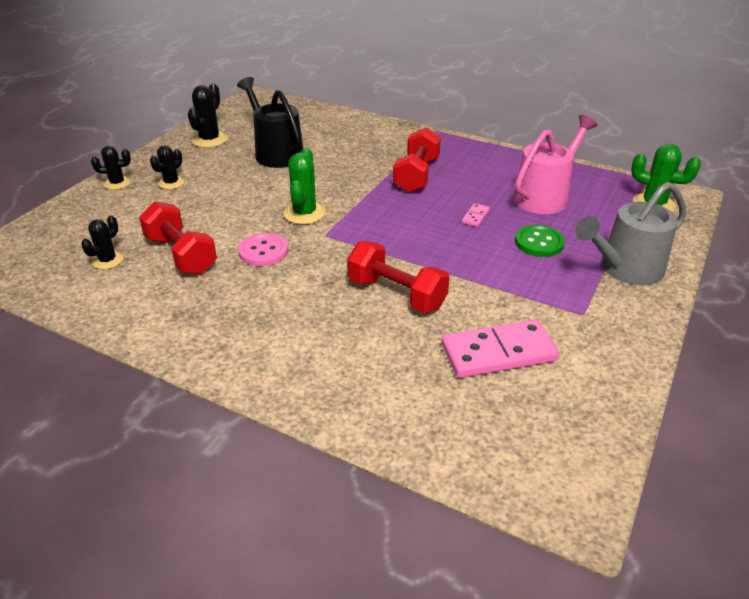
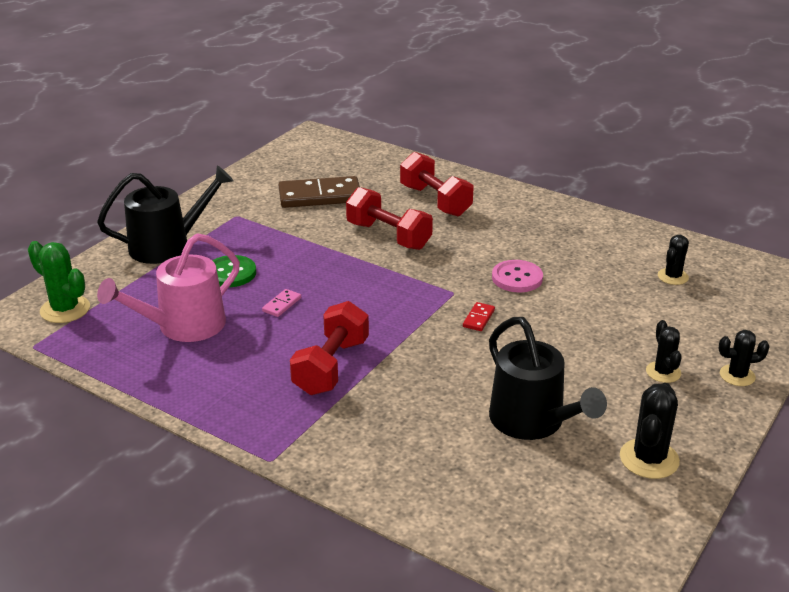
camera: 175 degrees left, 5 degrees down
(171, 183) = (663, 372): black cactus -> black cactus turned 45 degrees counterclockwise
(181, 255) = (600, 279): red dumbbell -> red dumbbell (435, 201)
(304, 213) = (478, 318): green cactus -> red domino
(498, 352) = (320, 196): pink domino -> brown domino
(625, 269) = (167, 246): grey watering can -> black watering can

